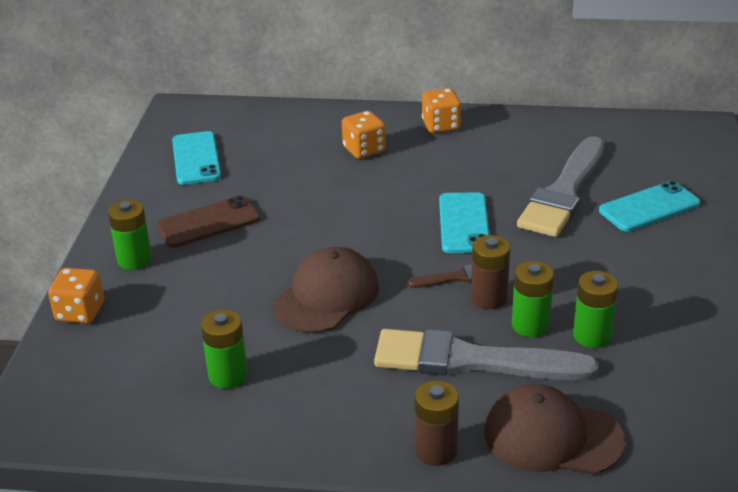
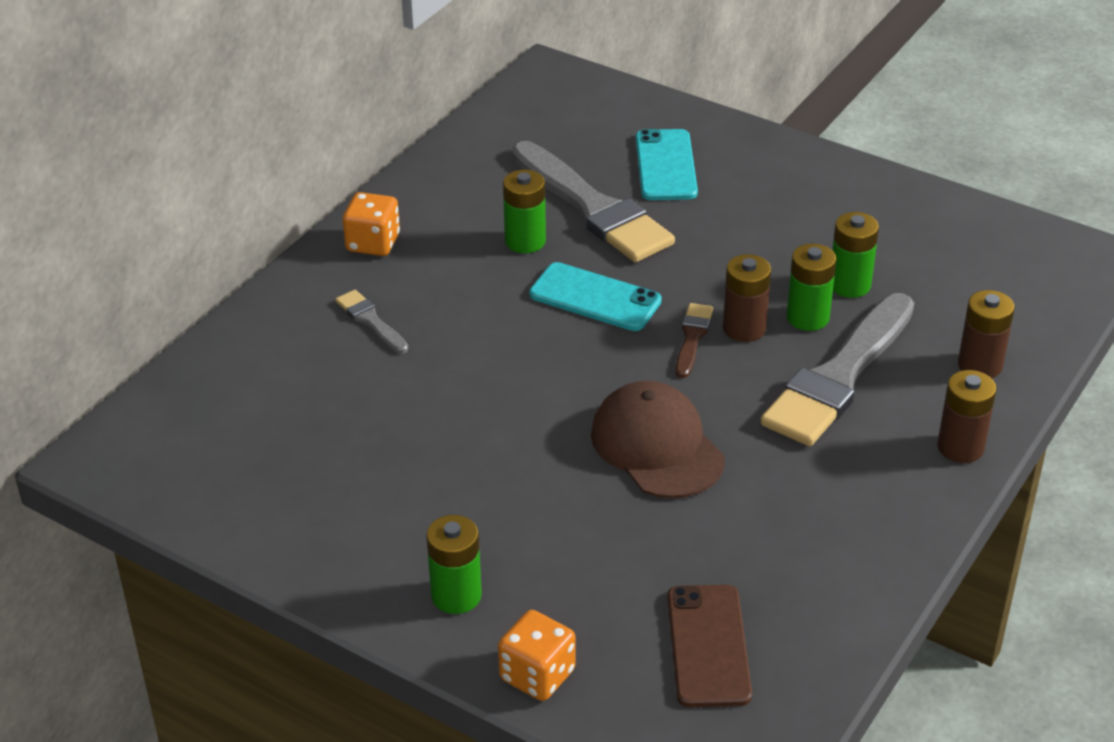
camera: 65 degrees left, 5 degrees up
(196, 158) = (252, 476): turquoise phone -> none
(208, 223) = (424, 504): brown phone -> brown phone (708, 646)
(228, 375) = (753, 568): green battery -> green battery (525, 241)
(364, 150) = (371, 321): orange dice -> grey brush
(552, 436) = (980, 365): brown cap -> brown battery

